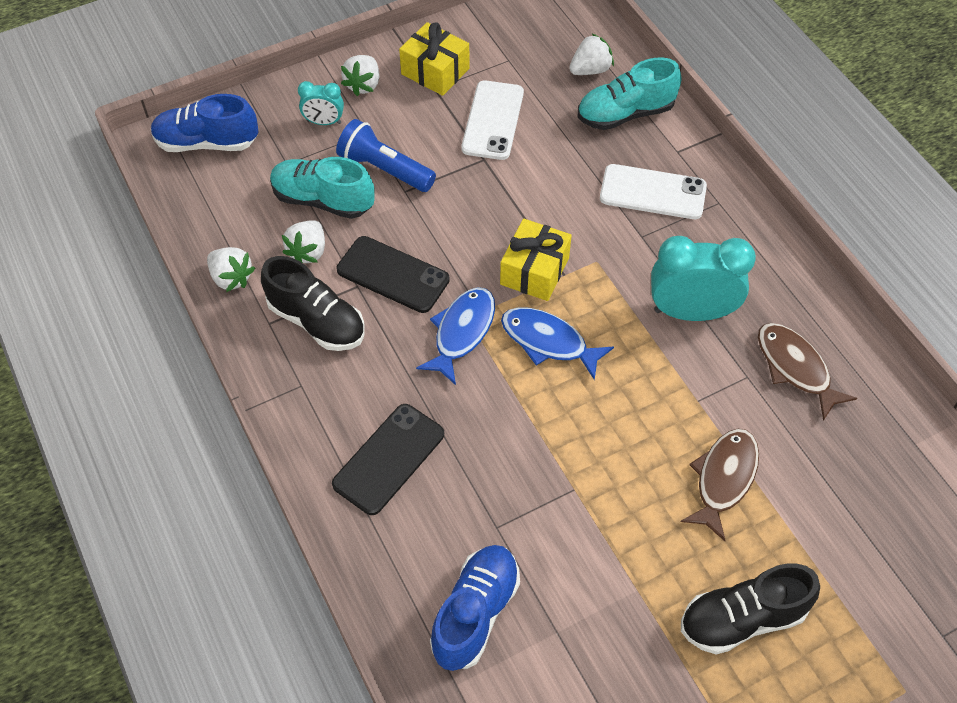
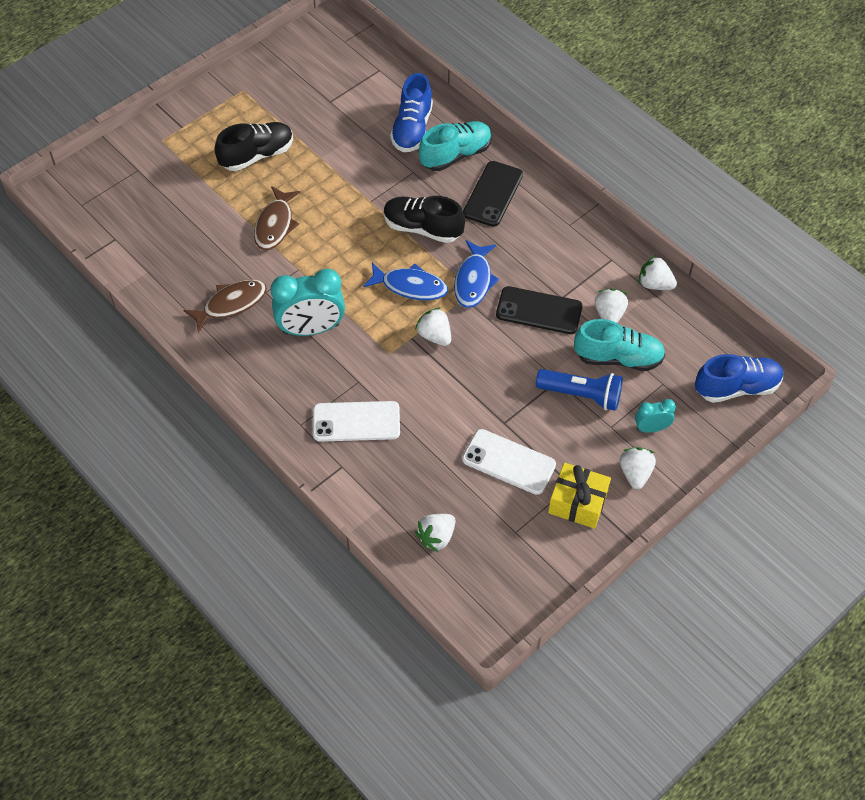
camera: 165 degrees right, 0 degrees up
(317, 321) = (578, 267): black shoe -> black shoe (422, 228)
(492, 120) = (508, 462): white phone -> white phone turned 60 degrees counterclockwise
(534, 271) = (434, 336): yellow gift -> white strawberry
(625, 114) = (394, 495): turquoise shoe -> turquoise shoe (455, 155)
(795, 368) = (231, 304): brown fish -> brown fish turned 75 degrees counterclockwise

